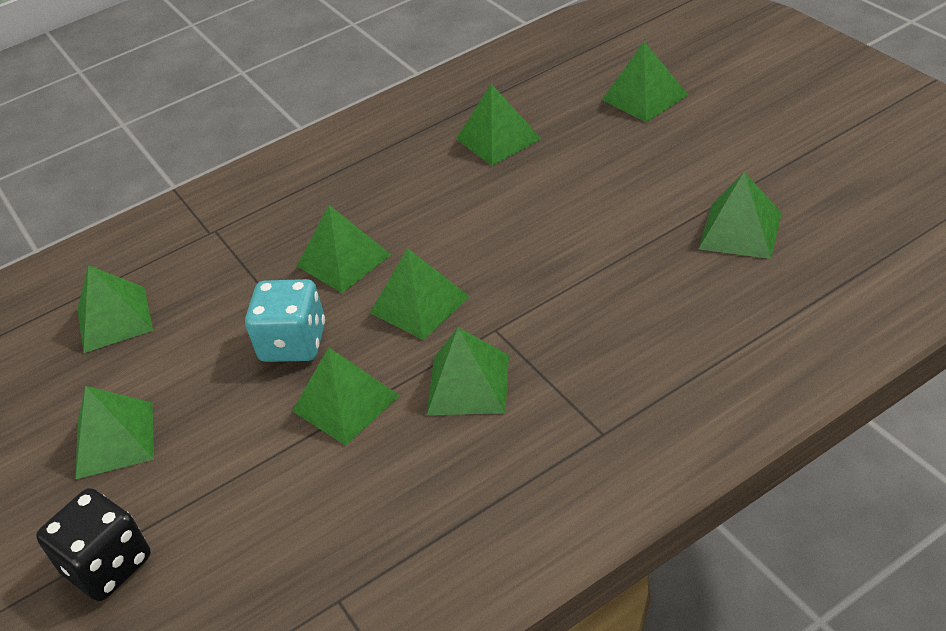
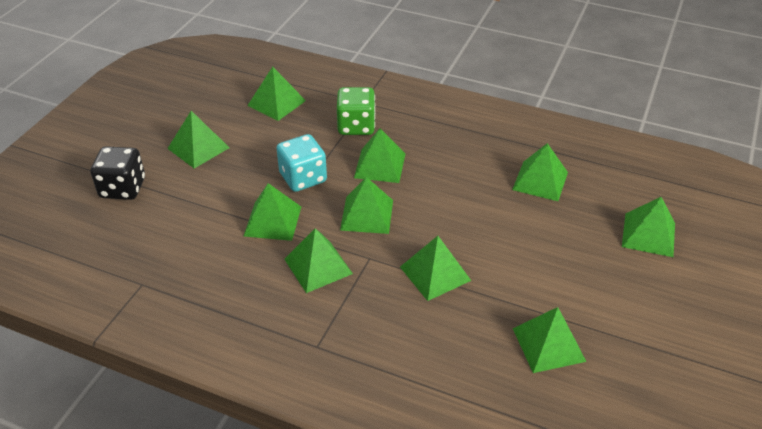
camera: 50 degrees right, 0 degrees up
(248, 255) = (356, 126): none -> green dice
(568, 280) = (435, 273): none -> green pyramid

